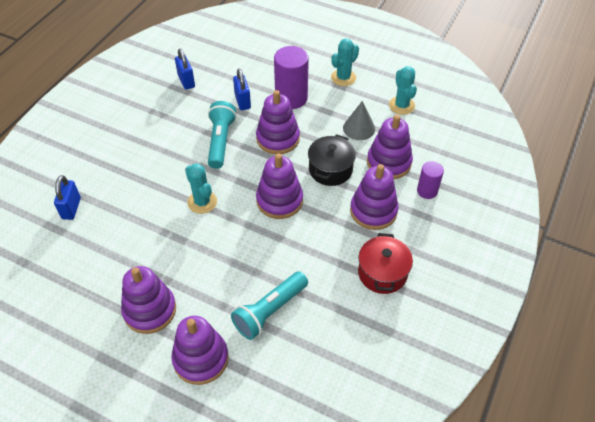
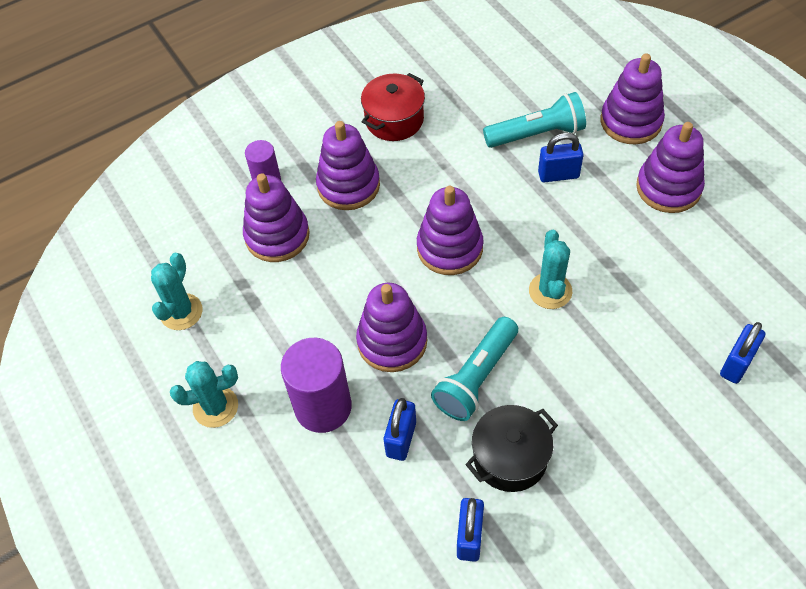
camera: 145 degrees left, 5 degrees up
(236, 284) = (558, 175): none -> blue padlock
(330, 169) = (356, 260): black pot -> black pot (510, 458)
(359, 128) = (270, 304): grey cone -> none

